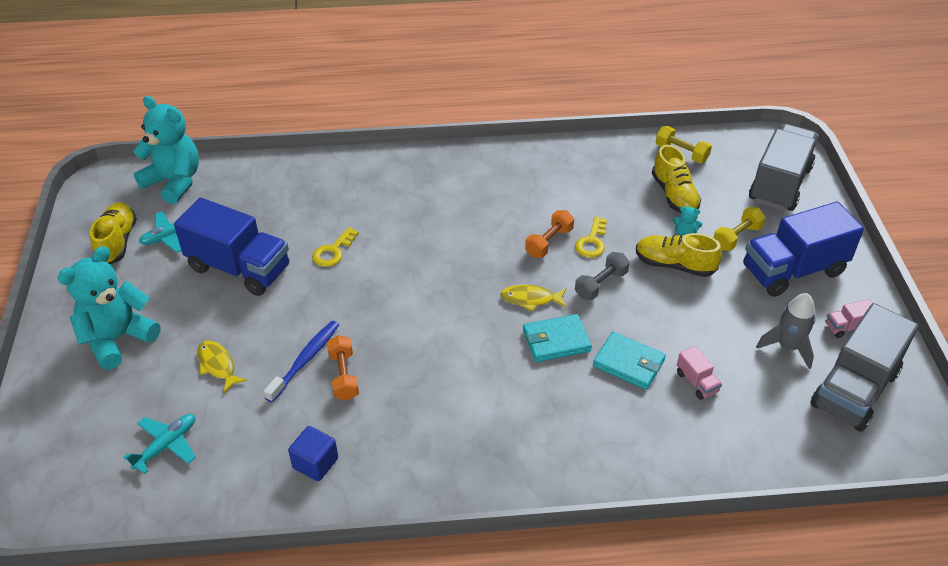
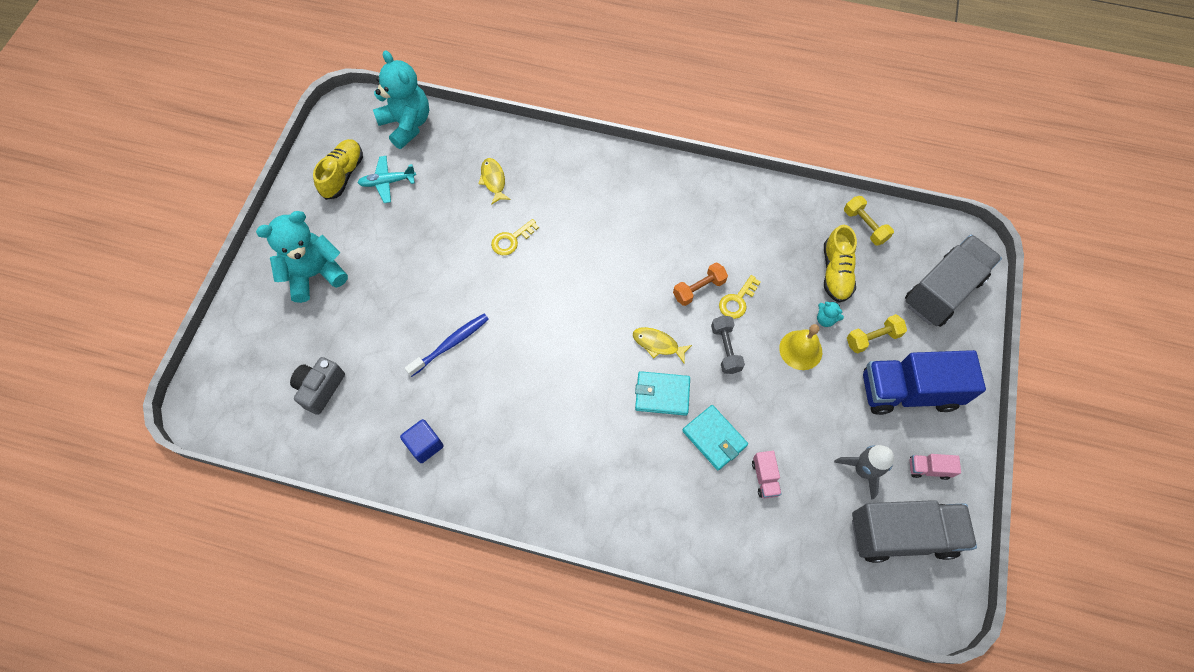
camera: 20 degrees right, 20 degrees up
(166, 445) = (320, 388): turquoise plane -> grey camera
(218, 365) = (382, 326): yellow fish -> yellow fish (493, 180)
(239, 268) = (430, 233): blue truck -> none
(343, 376) = (475, 370): orange dumbbell -> none
(601, 284) = (725, 349): grey dumbbell -> grey dumbbell turned 75 degrees counterclockwise
(674, 265) = (800, 350): yellow shoe -> yellow bell
(854, 389) = (902, 534): grey truck -> grey truck turned 150 degrees counterclockwise

